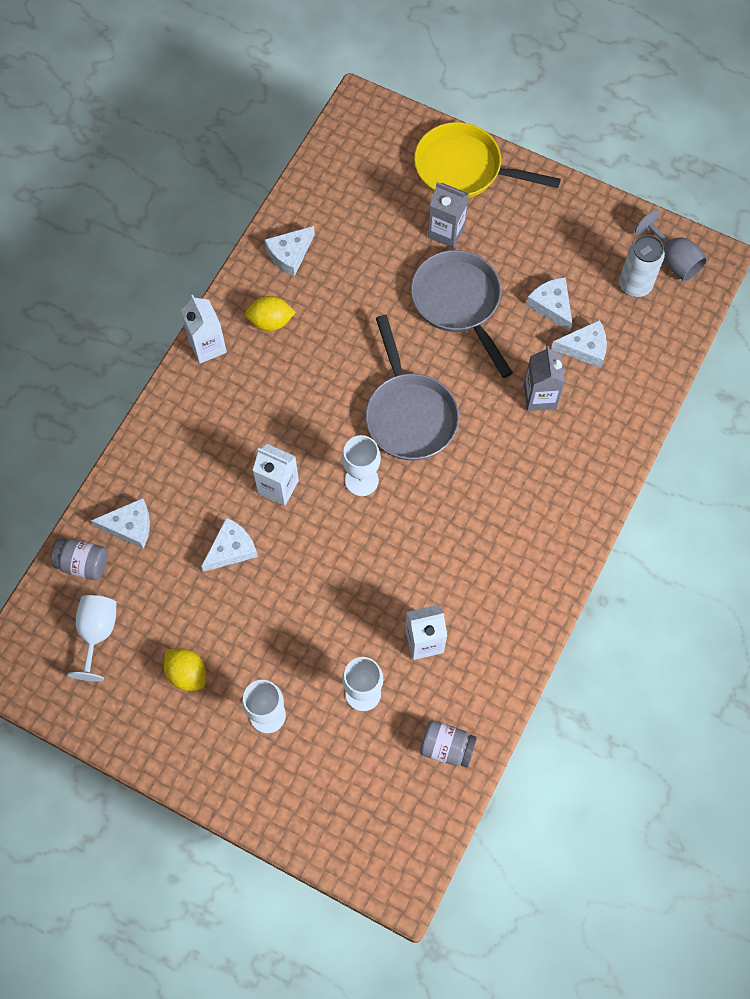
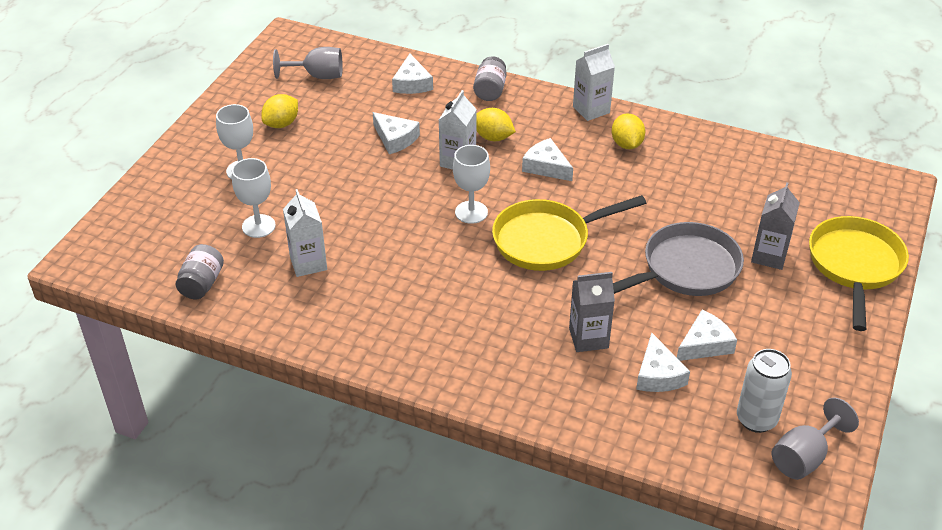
camera: 85 degrees right, 25 degrees down
(83, 563) = (377, 63): grey jar -> grey jar (490, 90)
(97, 633) = (317, 76): white goblet -> grey goblet
(242, 448) = (493, 137): none -> yellow lemon
(290, 254) = (703, 151): white cheese -> white cheese (546, 167)
(409, 415) = (547, 240): grey pan -> yellow pan

